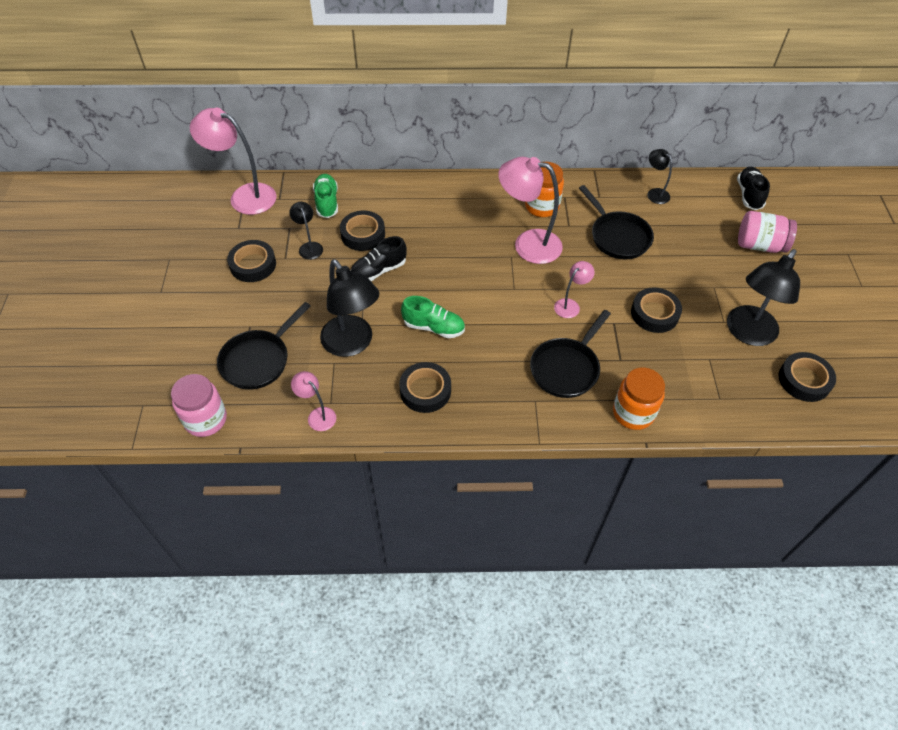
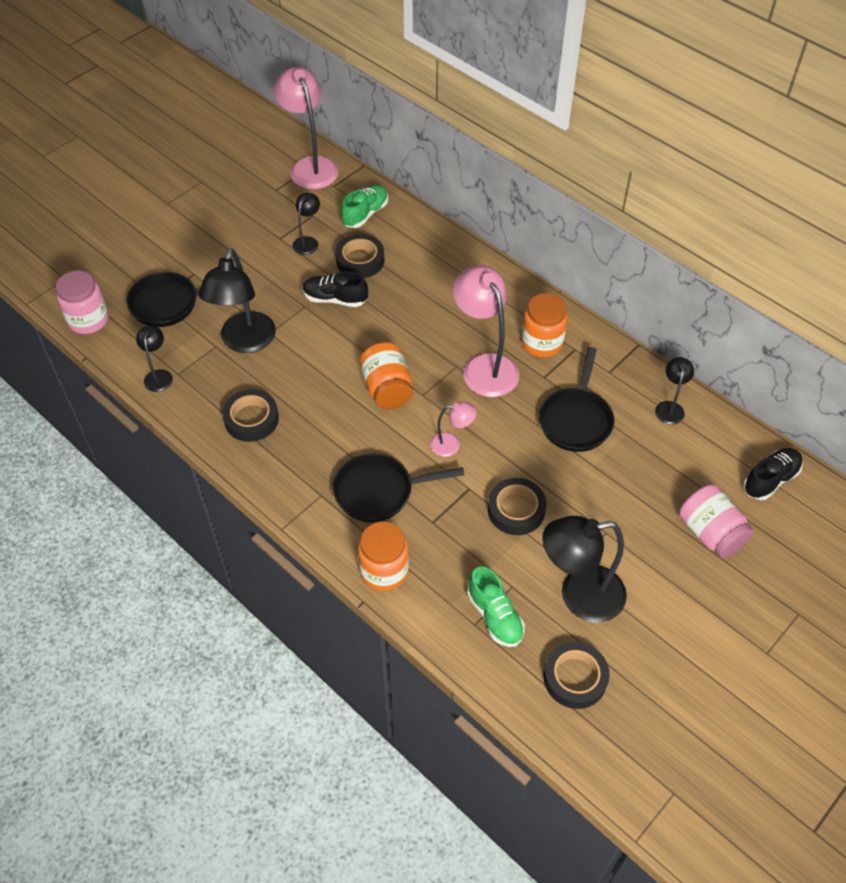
camera: 45 degrees right, 0 degrees up
(253, 265) = (251, 227): black tape -> none
(317, 415) = (159, 375): pink lamp -> black lamp
(433, 327) = (319, 376): green shoe -> green shoe (494, 616)
(488, 302) = (387, 389): none -> orange jar

